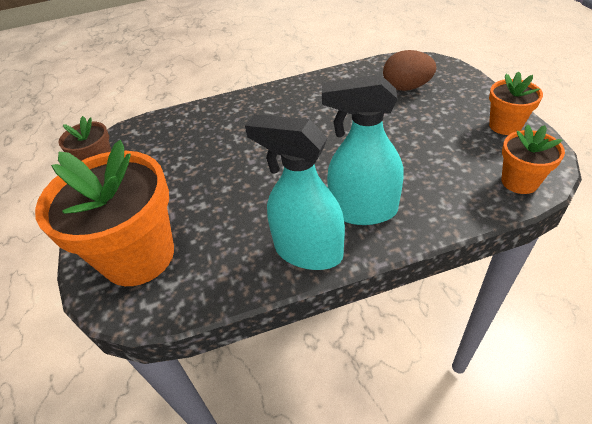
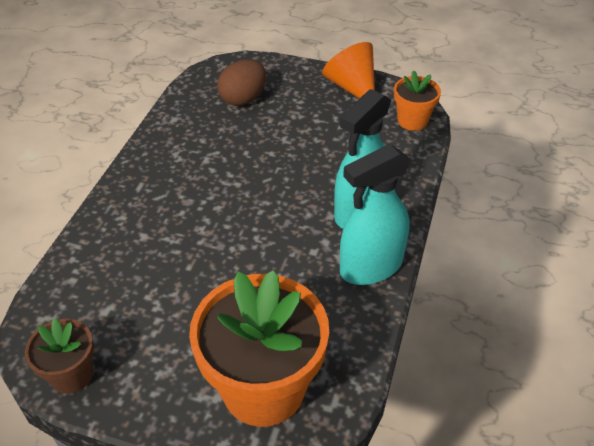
camera: 60 degrees left, 0 degrees up
(505, 125) = (352, 87): orange flower pot -> orange cone

